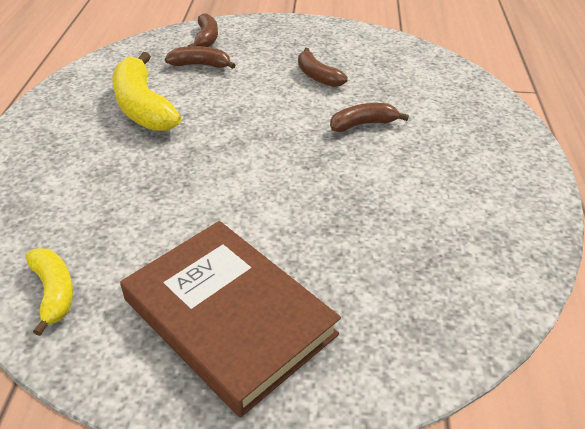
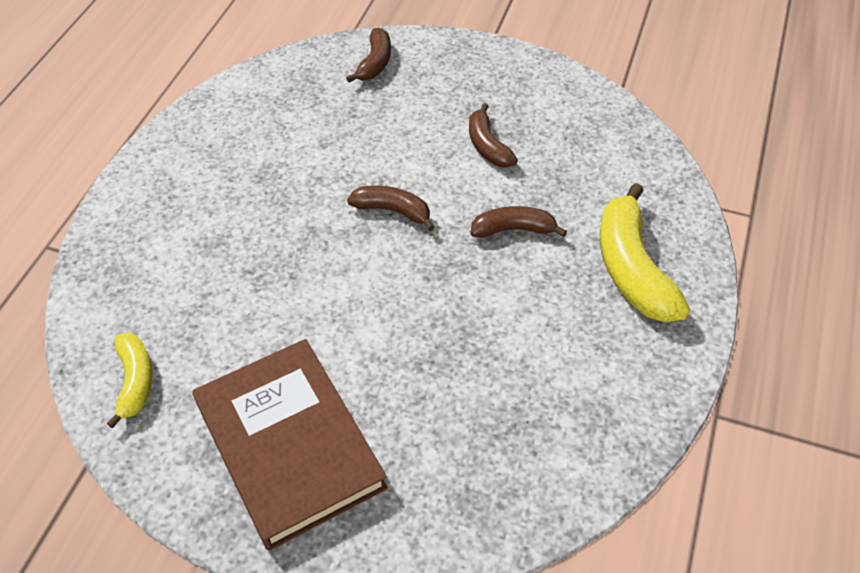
camera: 15 degrees right, 10 degrees up
(143, 106) = (275, 158): yellow banana -> yellow banana (632, 268)
(200, 65) = (356, 105): brown banana -> brown banana (393, 211)

